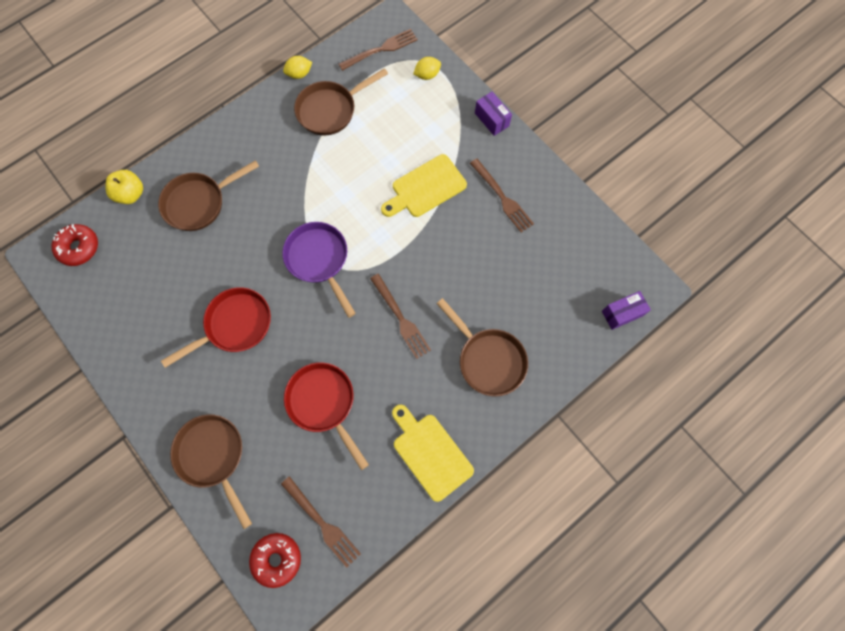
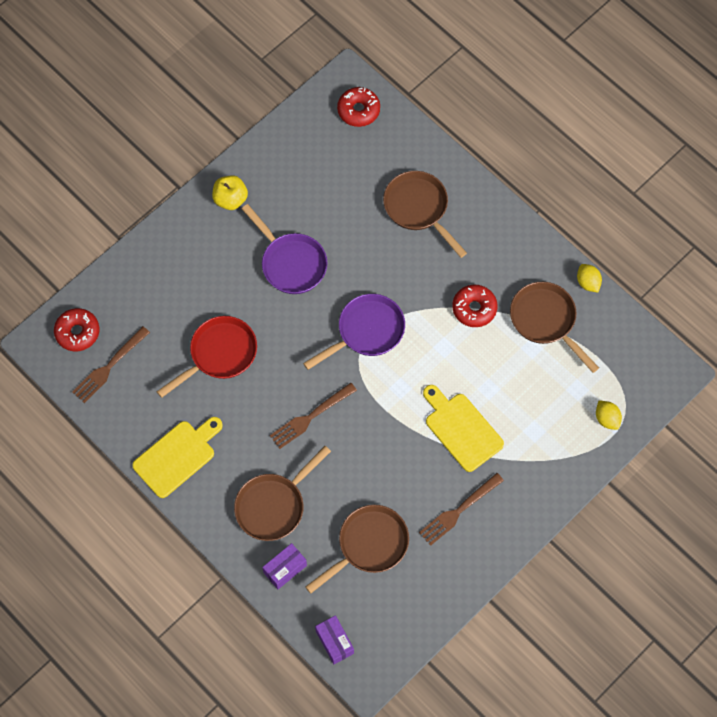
camera: 85 degrees right, 5 degrees down
(131, 194) = (421, 144): yellow apple -> yellow apple (230, 199)
(213, 456) = (165, 265): brown pan -> brown pan (369, 545)
(235, 325) = (291, 263): red pan -> purple pan
(310, 166) = (474, 308): none -> red donut
(381, 49) = (634, 365): brown fork -> none
(491, 119) = (557, 494): purple box -> purple box (285, 569)

